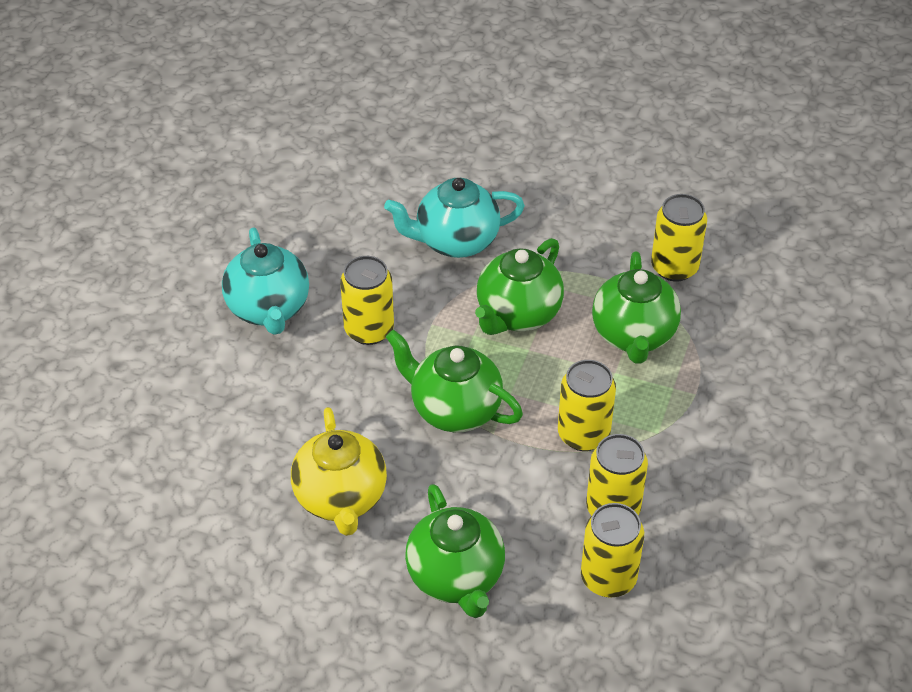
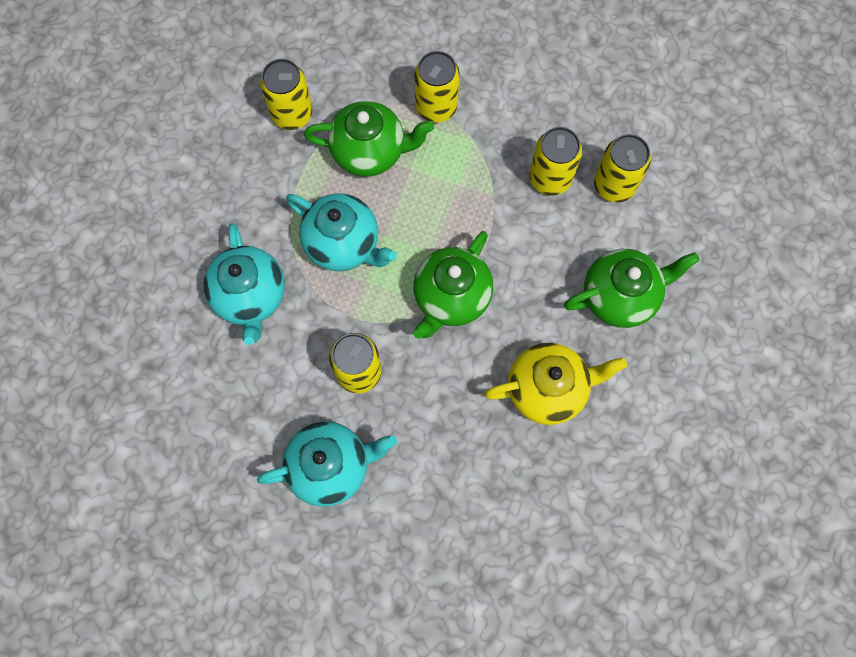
camera: 90 degrees left, 25 degrees up
(517, 314) = (343, 244): green teapot -> turquoise teapot
(583, 434) = (476, 196): yellow can -> yellow can (436, 107)

